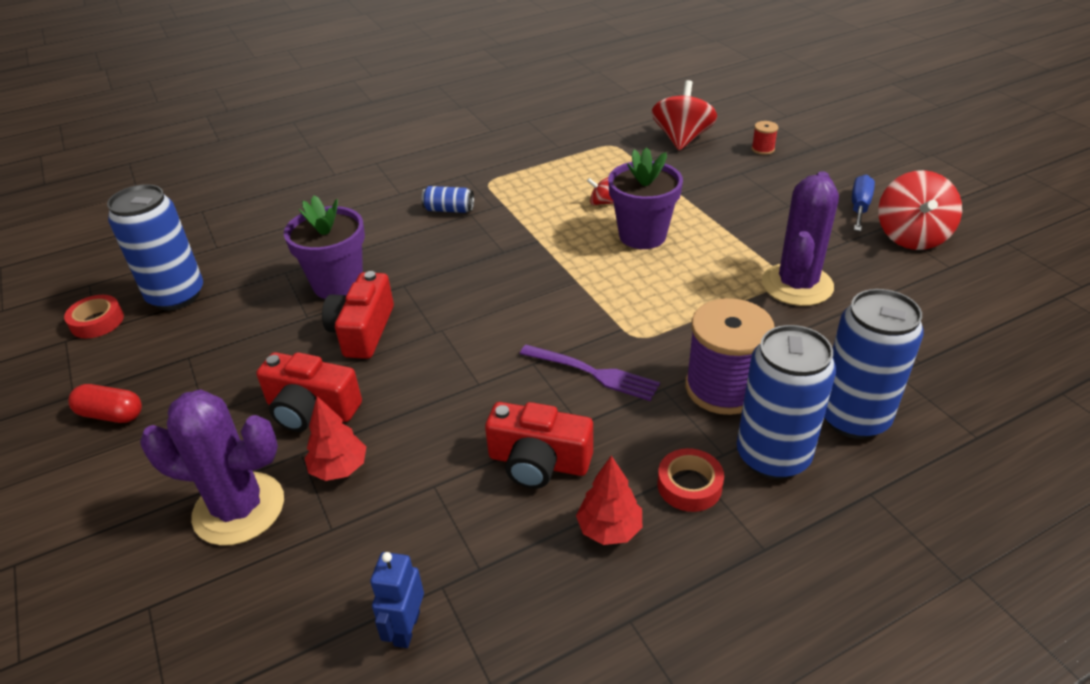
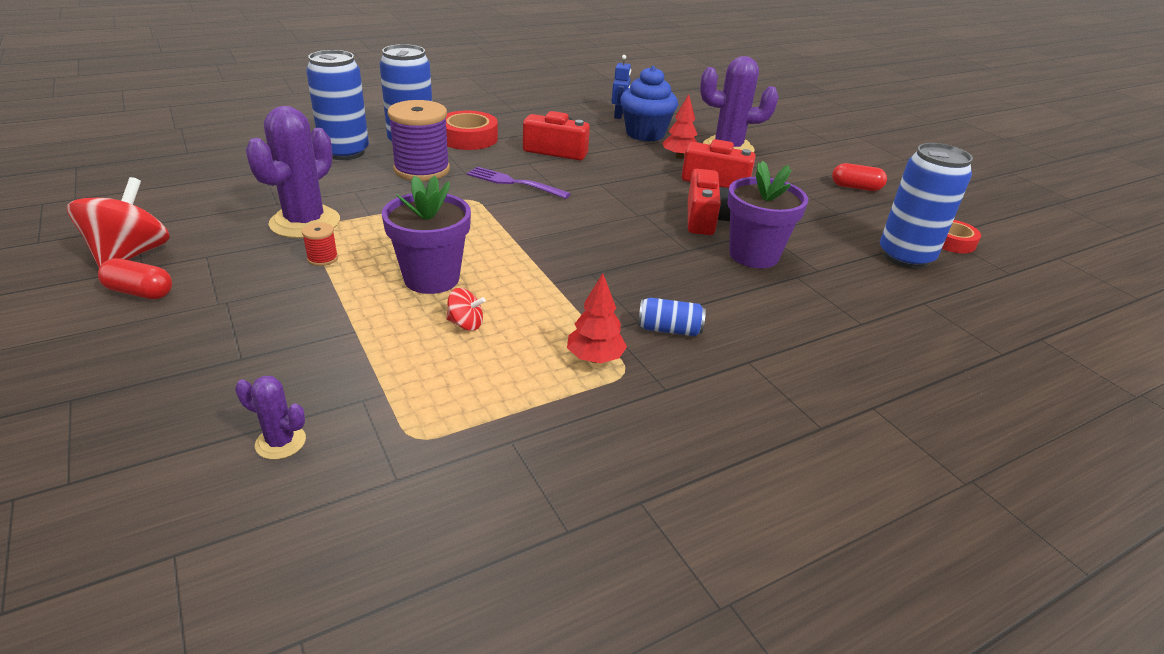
camera: 175 degrees right, 5 degrees down
(373, 545) = (645, 134): none -> blue cupcake
(609, 529) = (518, 129): red tree -> red tree (595, 358)
(682, 139) = (280, 442): red spinning top -> purple cactus
(689, 485) = (468, 138): red tape -> red tape, size x1.55
(763, 149) = (160, 404): red spool -> red spool (322, 258)
(859, 207) = (140, 292): blue screwdriver -> red capsule

